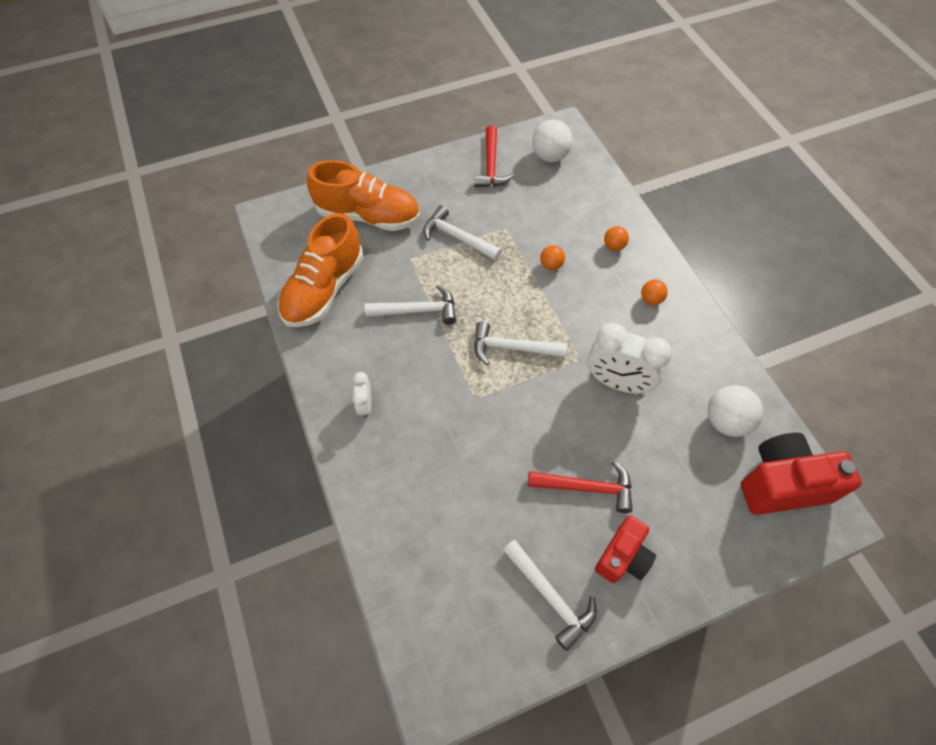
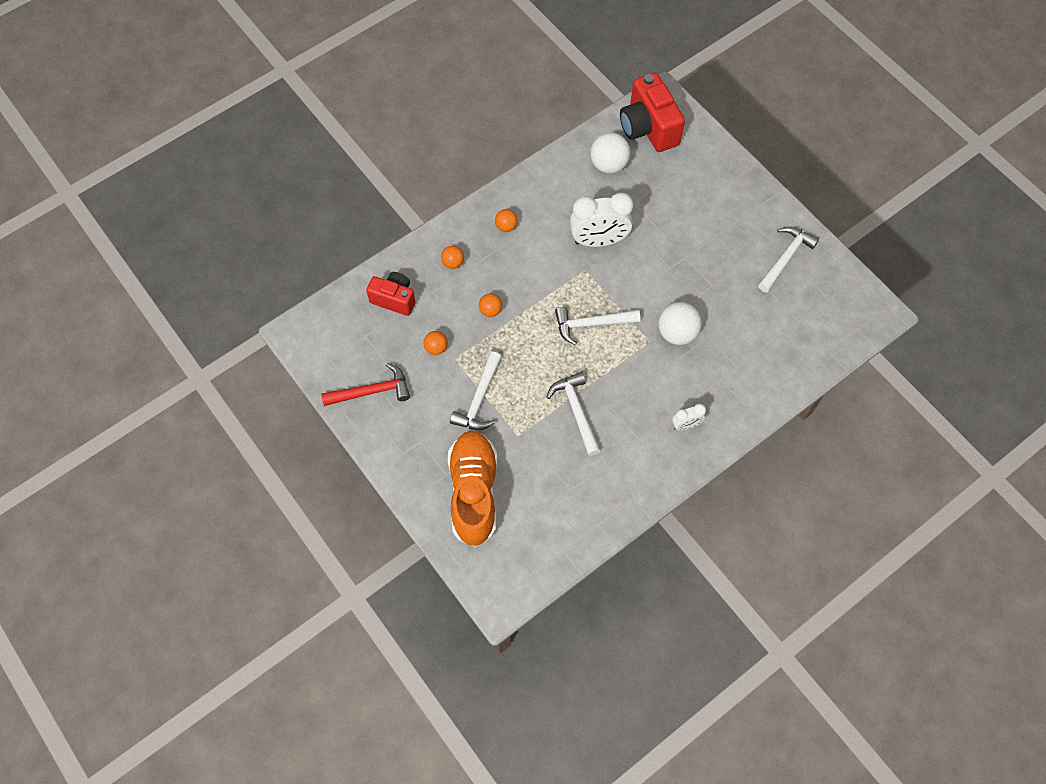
camera: 105 degrees left, 5 degrees up
(324, 289) = (578, 503): orange shoe -> none
(512, 348) = (591, 324): white hammer -> white hammer turned 90 degrees clockwise
(521, 216) = (436, 348): none -> orange ball
(550, 156) = (345, 338): white ball -> white ball (677, 333)
(587, 487) = (697, 248): red hammer -> none
(617, 382) = (599, 240): white clock -> white clock turned 75 degrees clockwise
(622, 557) = (740, 218): red camera -> red camera (394, 299)

